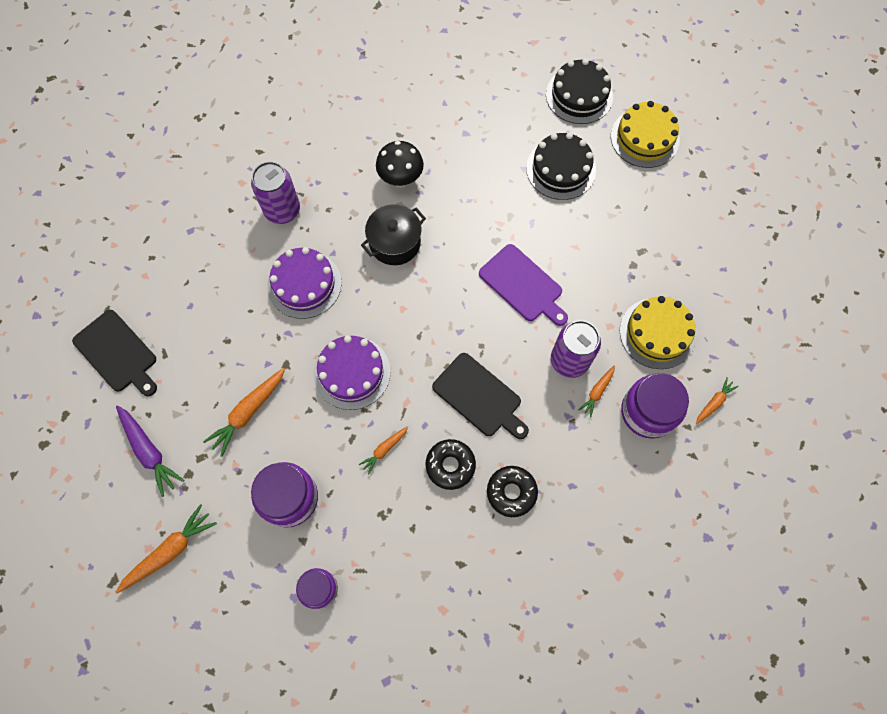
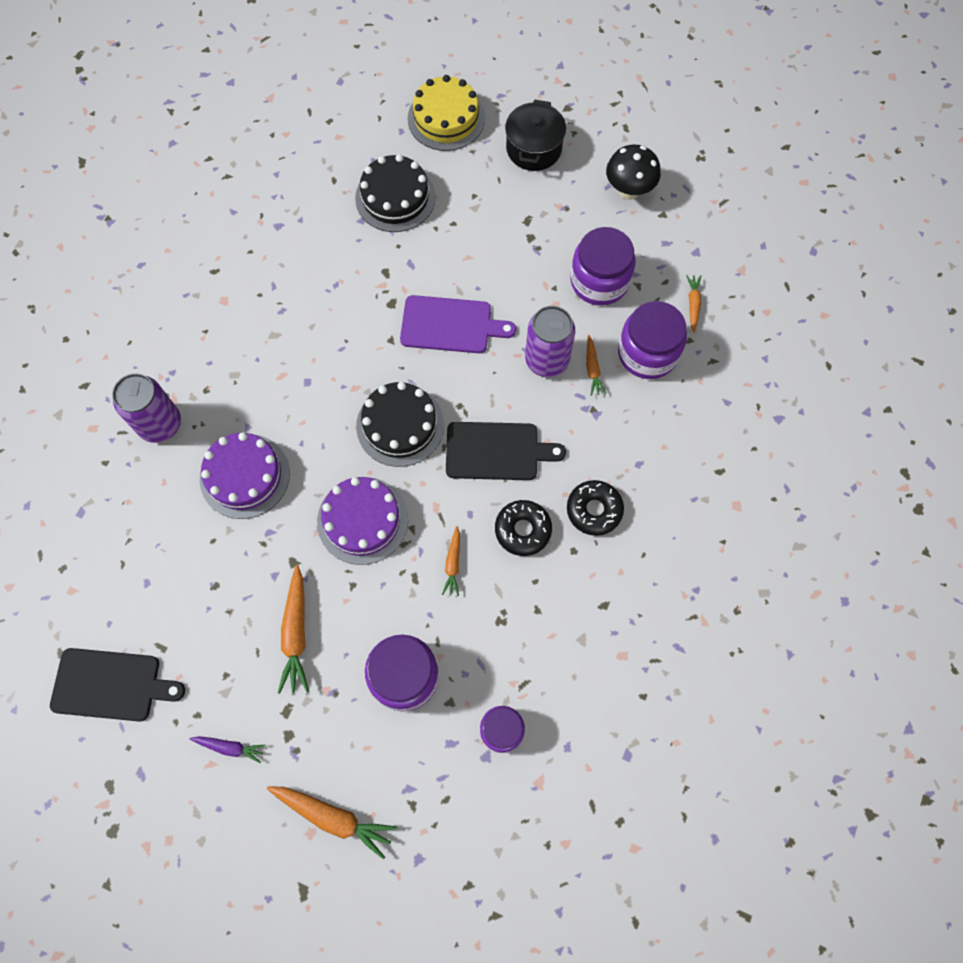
camera: 40 degrees left, 0 degrees up
(149, 451) = (230, 747): purple carrot -> purple carrot, size x0.57
(170, 551) = (334, 817): orange carrot -> orange carrot turned 105 degrees clockwise
(395, 243) = (299, 374): black pot -> black pot (534, 148)
(401, 179) = (253, 311): black mushroom -> black mushroom (628, 191)
(579, 95) = (355, 119): black cake -> black cake (400, 425)
(657, 333) = (599, 281): yellow cake -> purple jar

